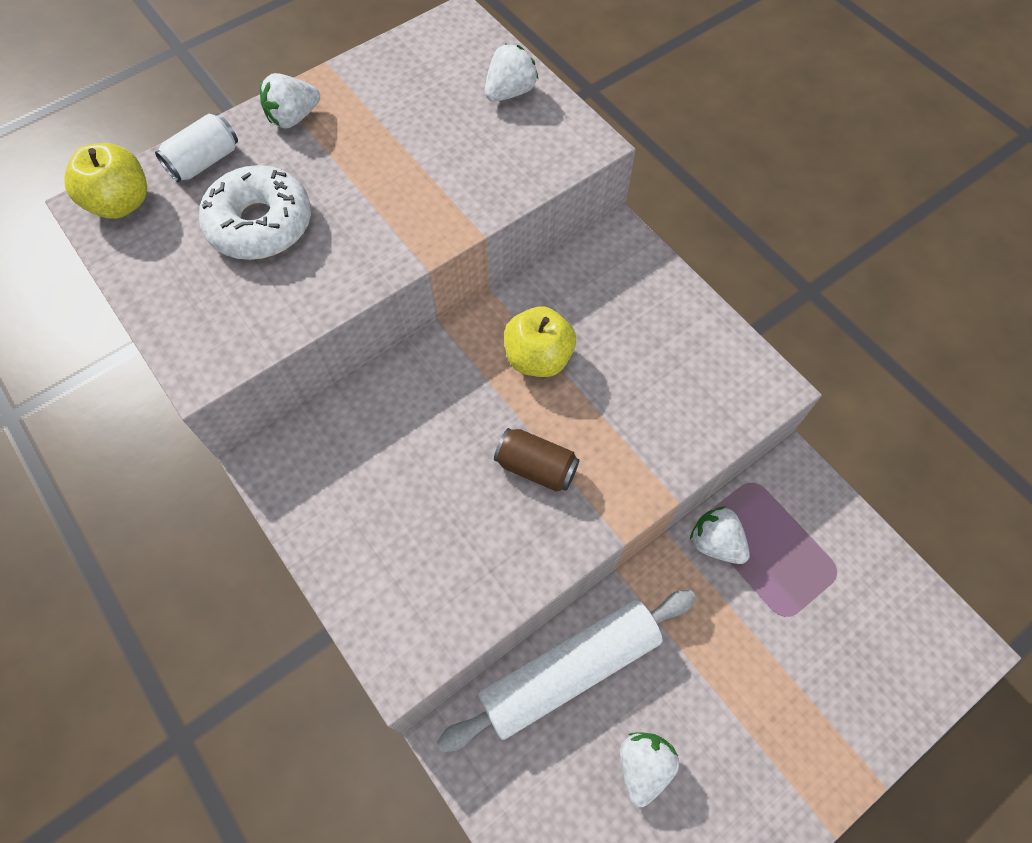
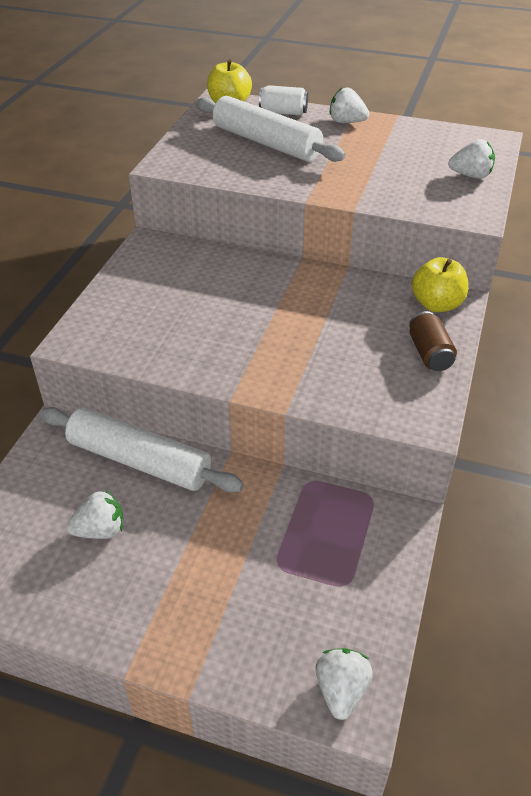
camera: 55 degrees right, 20 degrees down
(260, 224) = (266, 143): white donut -> white rolling pin
(536, 467) = (245, 338): brown can -> brown can (429, 353)
(538, 358) = (322, 305): yellow apple -> yellow apple (436, 304)
(715, 543) = (300, 496): white strawberry -> white strawberry (341, 690)

